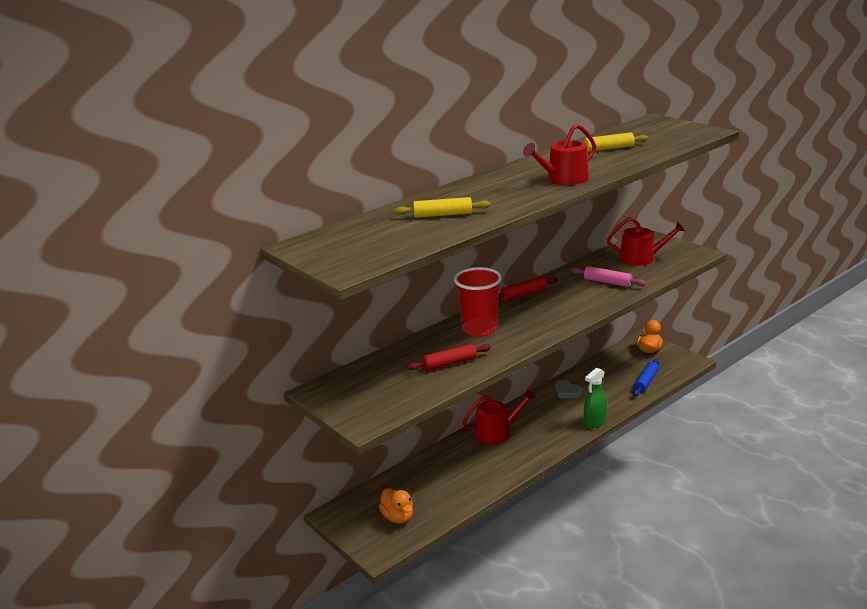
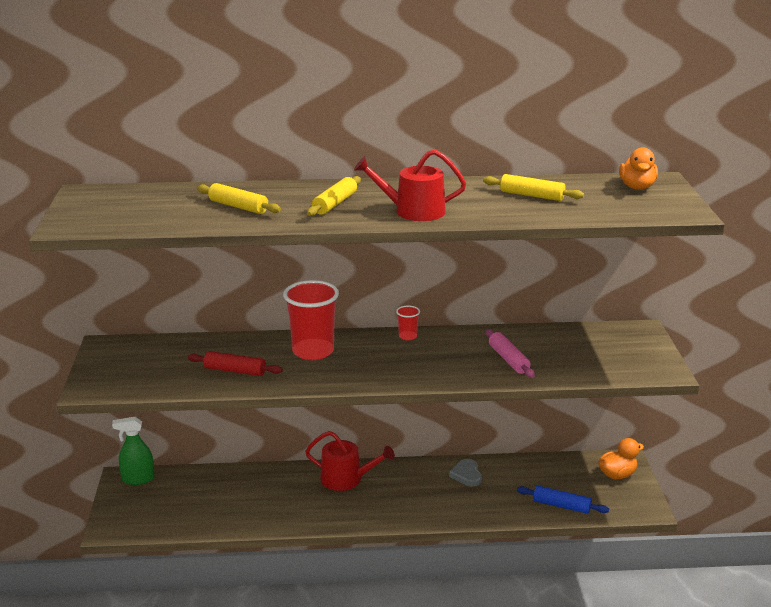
camera: 35 degrees right, 0 degrees up
(398, 517) = (163, 508): orange duck -> orange duck (637, 187)
(503, 191) = (334, 204): none -> yellow rolling pin
(523, 294) = (407, 336): red rolling pin -> red cup
(594, 422) = (448, 518): green spray bottle -> green spray bottle (138, 479)
(641, 258) = (591, 350): red watering can -> none
(646, 382) = (561, 506): blue rolling pin -> blue rolling pin turned 45 degrees clockwise

